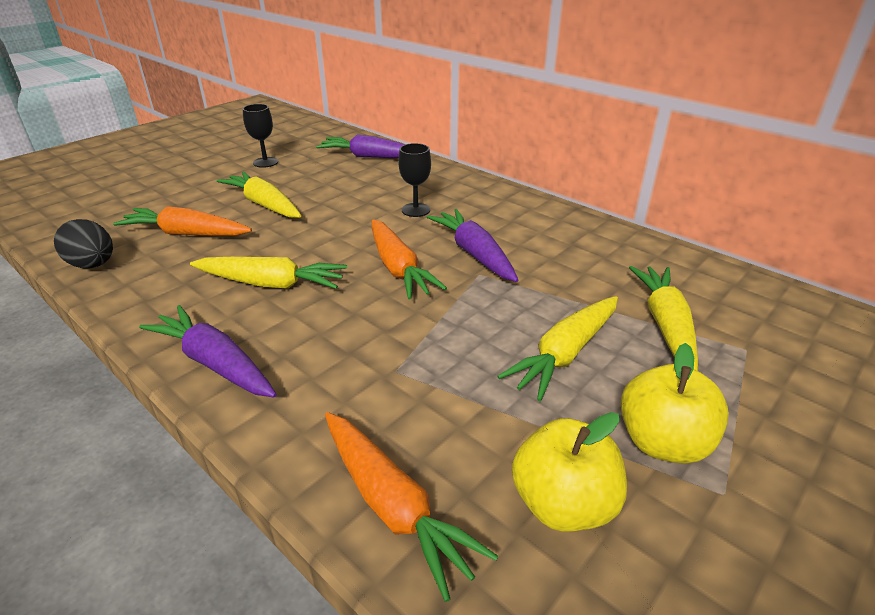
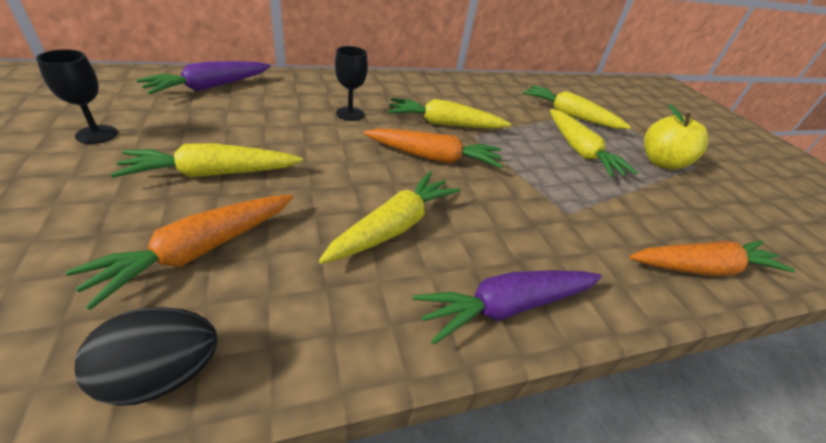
camera: 65 degrees left, 5 degrees up
(474, 253) = (444, 124): purple carrot -> yellow carrot
(563, 504) = (702, 209): yellow apple -> none

